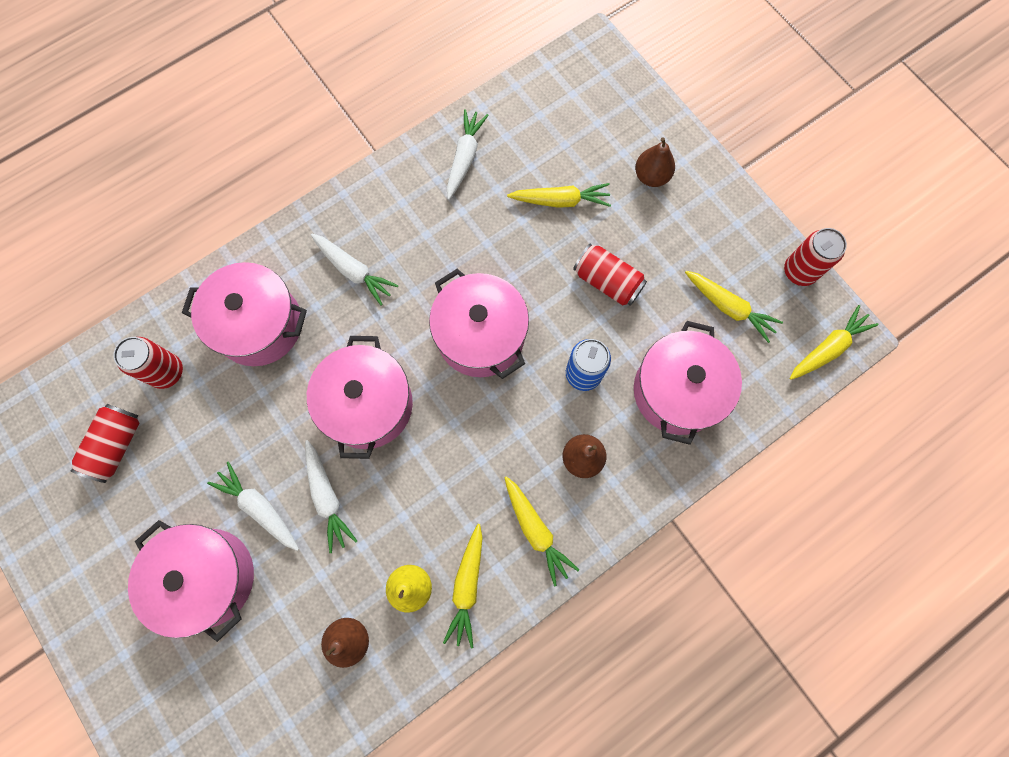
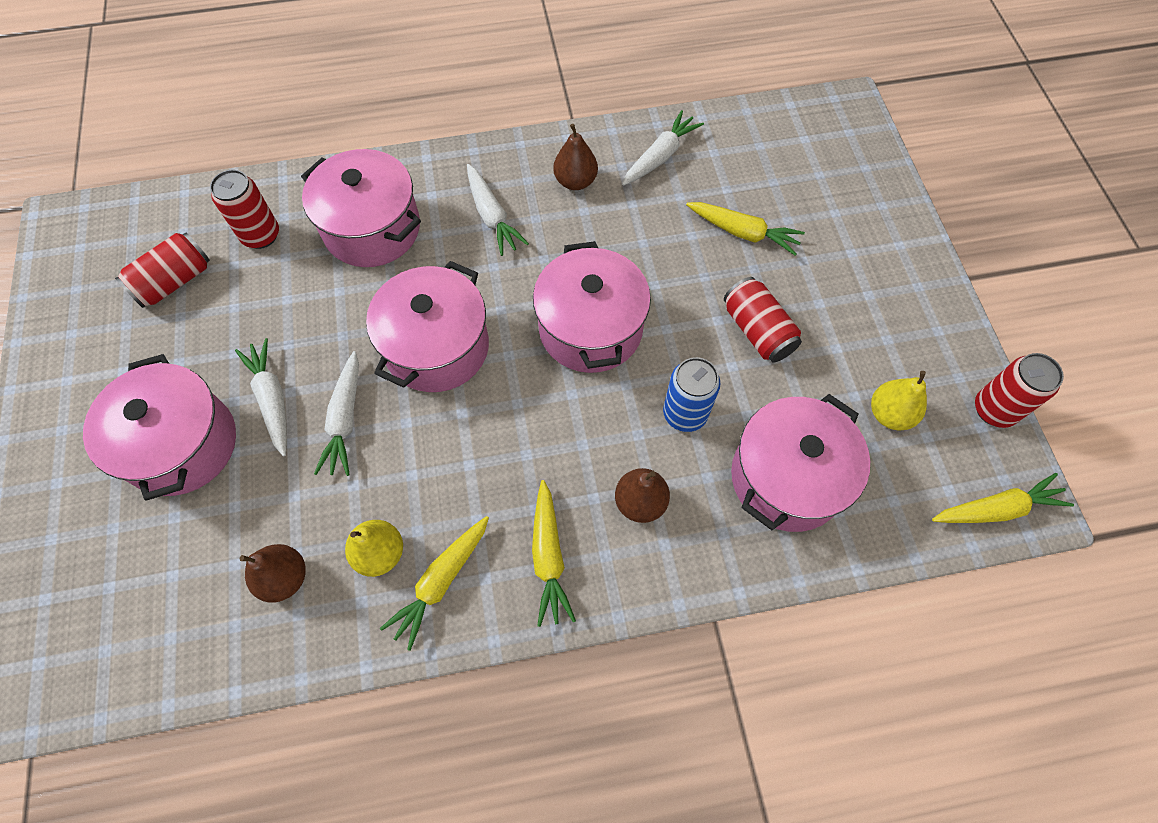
camera: 25 degrees right, 10 degrees down
(651, 176) = (856, 246): brown pear -> brown pear (575, 181)
(729, 308) = (889, 414): yellow carrot -> yellow pear

